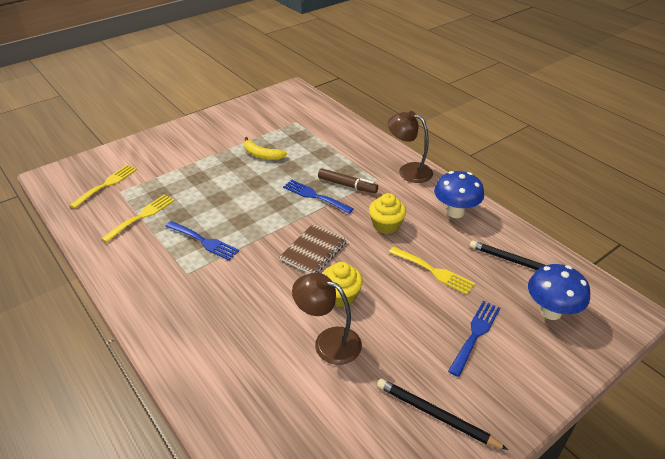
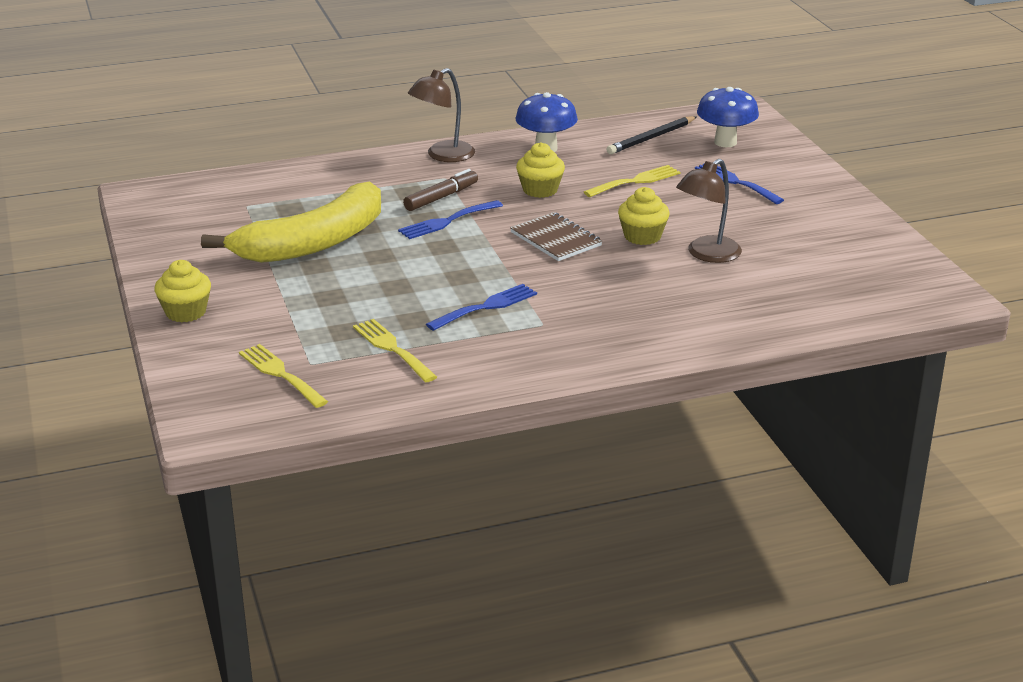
camera: 70 degrees left, 10 degrees down
(167, 138) = (186, 312): none -> yellow cupcake
(262, 155) = (314, 242): yellow banana -> yellow banana, size x2.32
(436, 415) = (821, 221): black pencil -> none

